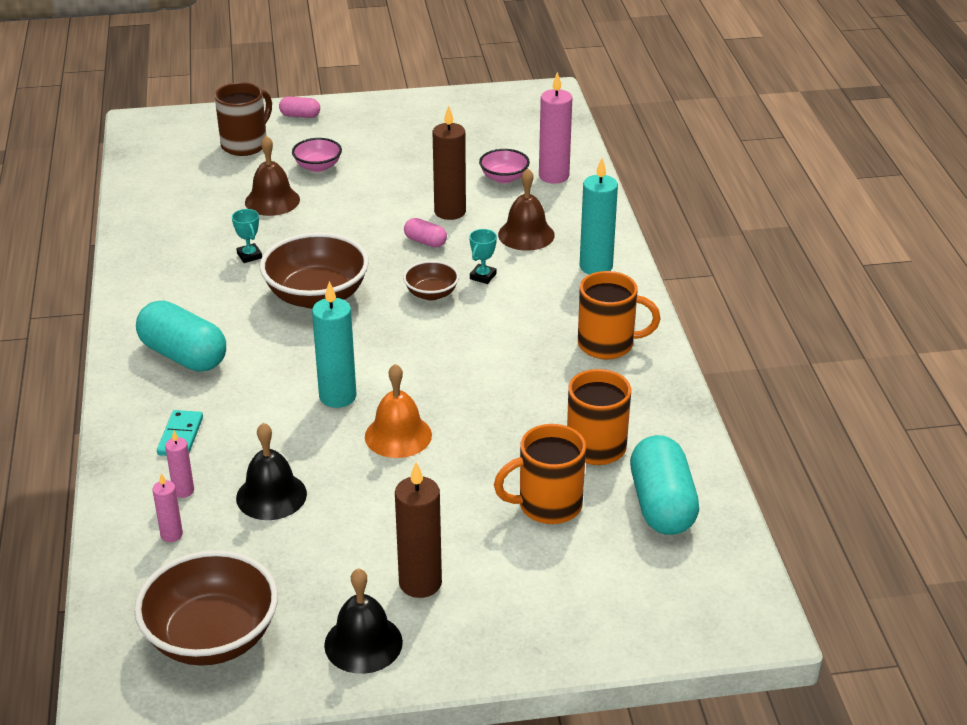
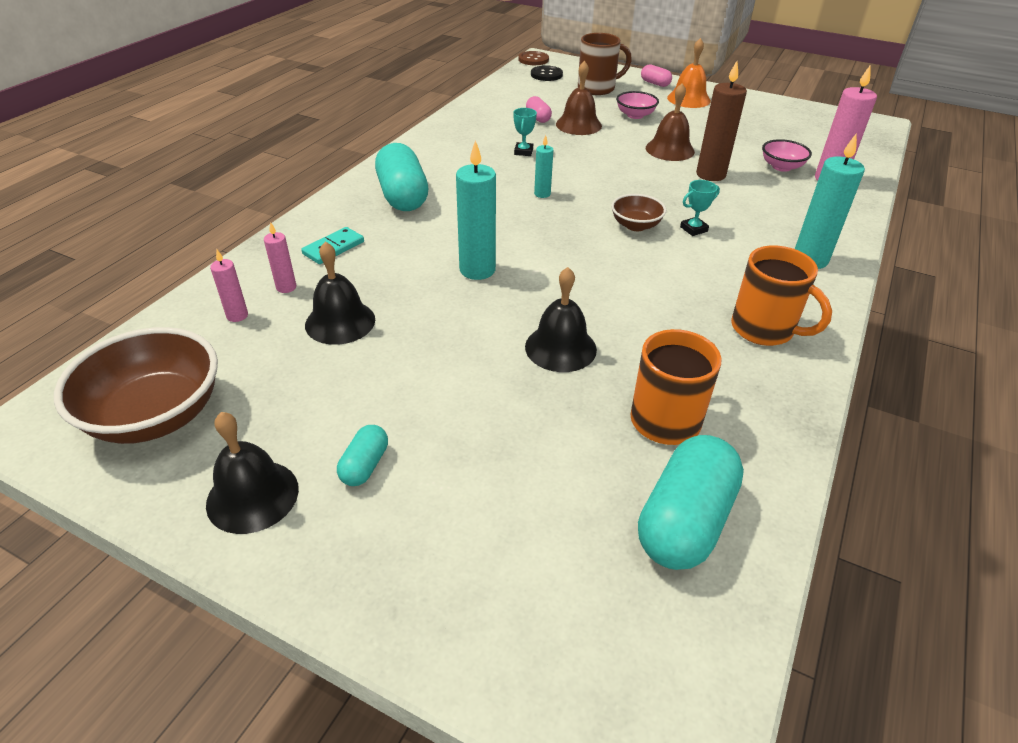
camera: 35 degrees right, 5 degrees up
(132, 128) = (533, 59): none -> brown button
(170, 145) = (546, 75): none -> black button
(317, 296) = (542, 194): brown bowl -> turquoise candle
(398, 435) = (491, 322): orange bell -> orange bell (688, 99)
(420, 583) = (365, 465): brown candle -> turquoise capsule
(425, 242) = (668, 188): pink capsule -> pink capsule (538, 118)
(473, 430) = (560, 348): none -> black bell
(526, 234) = (763, 212): brown bell -> brown bell (670, 149)
(547, 505) = (560, 454): orange mug -> none

